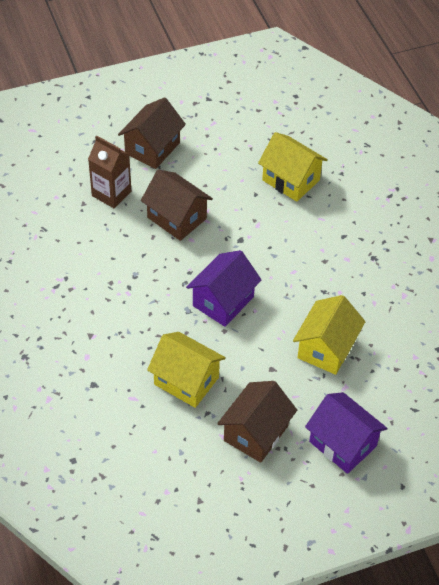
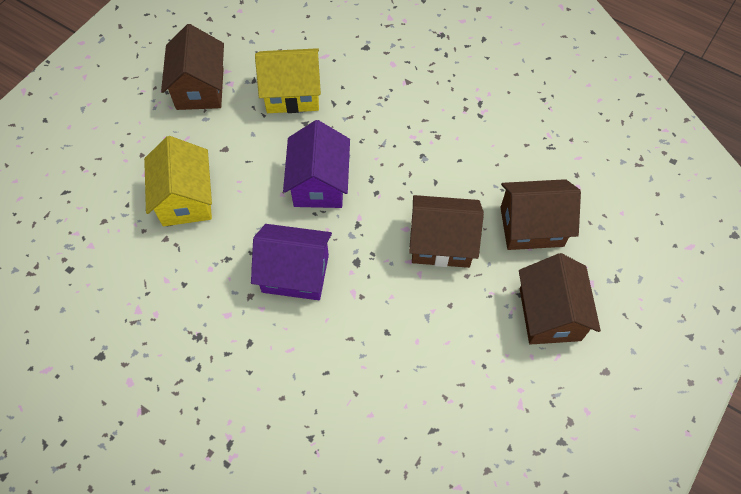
camera: 145 degrees right, 10 degrees up
(111, 193) = (531, 226): brown carton -> brown house
(291, 180) = (362, 381): yellow house -> none
(343, 444) = (117, 123): purple house -> purple house (295, 273)

